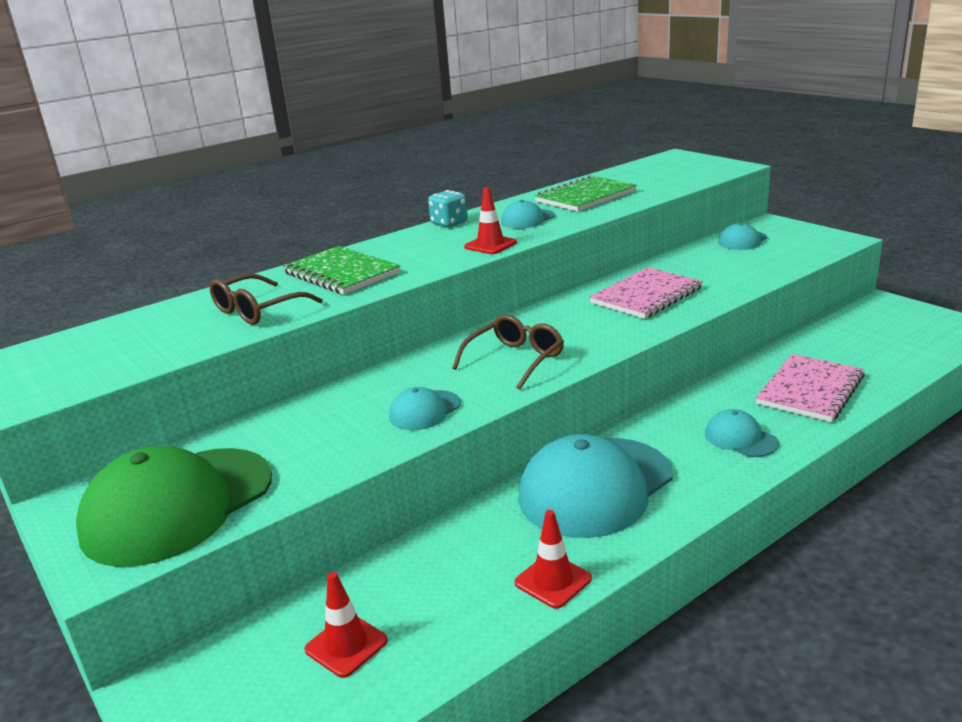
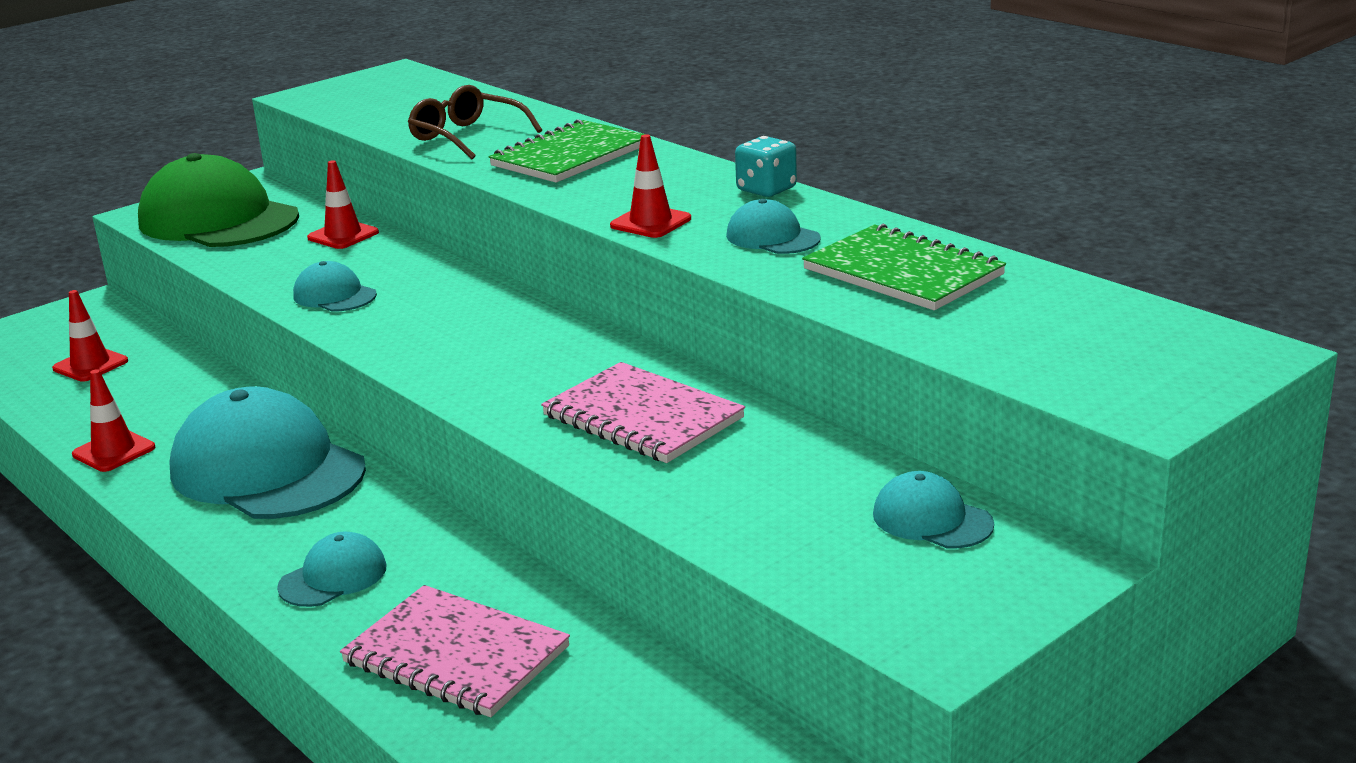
camera: 85 degrees right, 0 degrees up
(283, 424) = (343, 235): none -> red traffic cone
(515, 360) = (443, 333): brown glasses -> none

